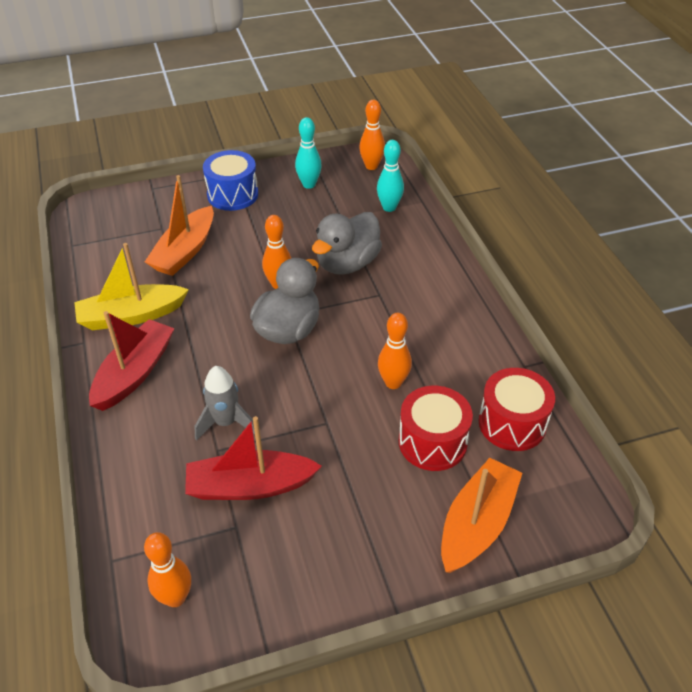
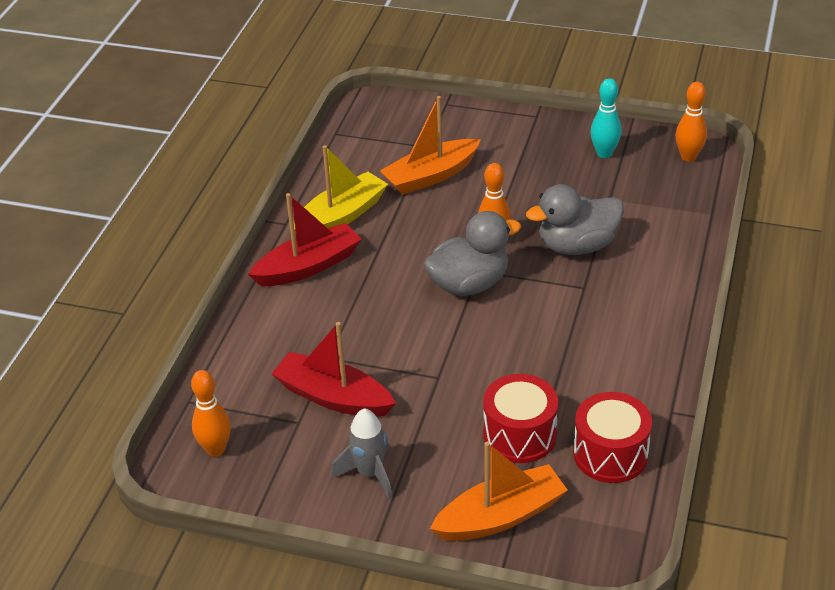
camera: 35 degrees right, 5 degrees down
(131, 316) = (341, 216): yellow boat -> yellow boat turned 120 degrees clockwise
(226, 422) = (352, 339): grey rocket -> grey rocket (370, 474)
(232, 194) = (518, 137): blue drum -> none
(389, 207) = (669, 207): turquoise bowling pin -> none
(393, 383) = (527, 370): orange bowling pin -> none

